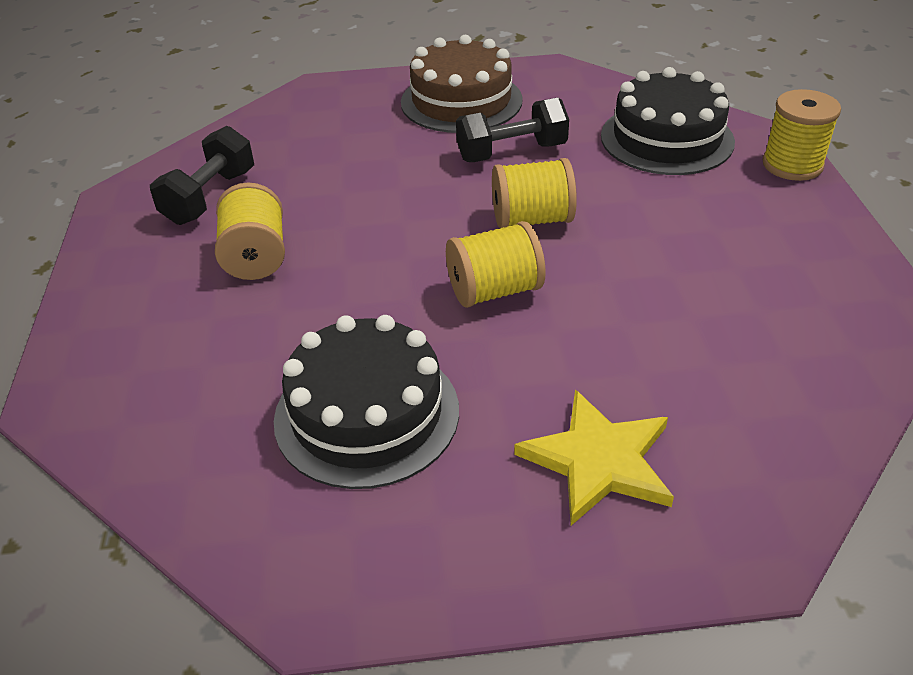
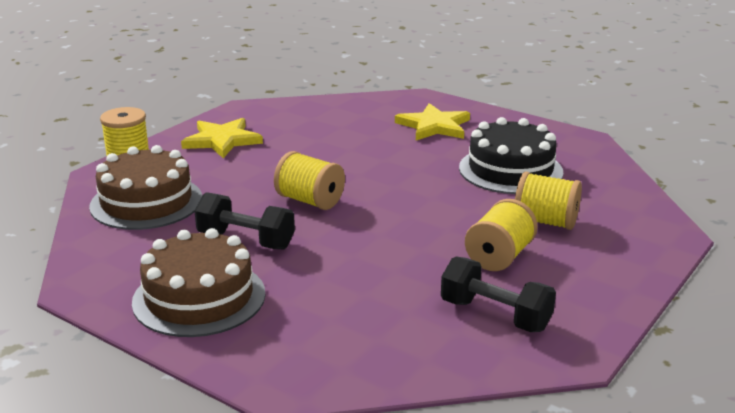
camera: 140 degrees left, 15 degrees down
(210, 197) = (495, 315): black dumbbell -> black dumbbell turned 60 degrees clockwise
(494, 290) = (386, 182): yellow spool -> yellow spool (545, 222)
(667, 139) = (146, 202): black cake -> brown cake
(783, 244) = (222, 140): none -> yellow star

